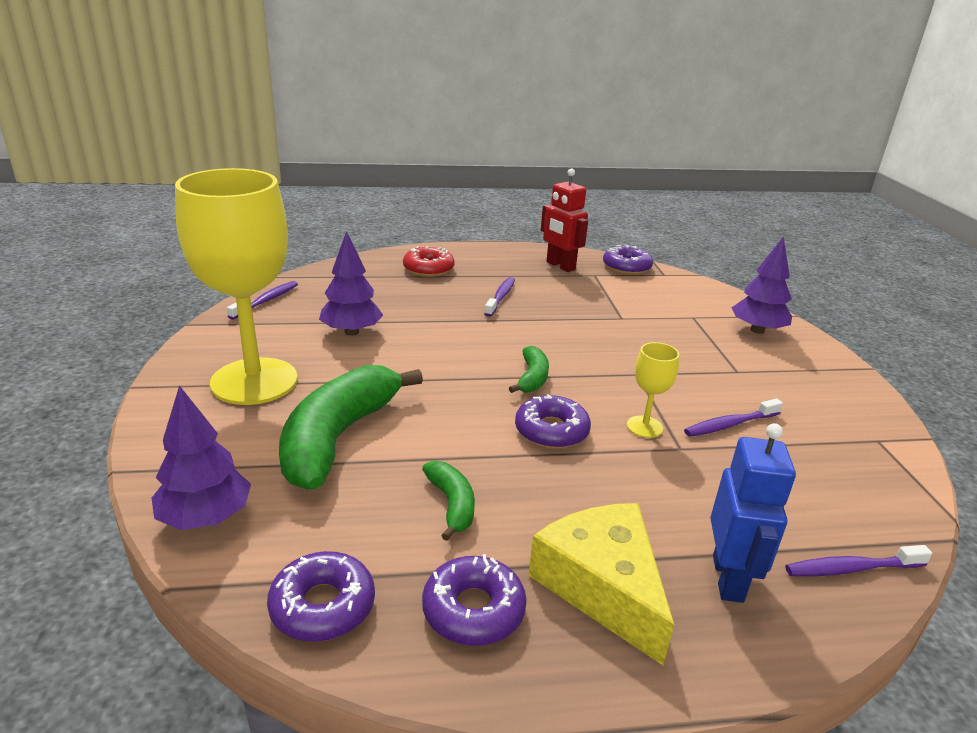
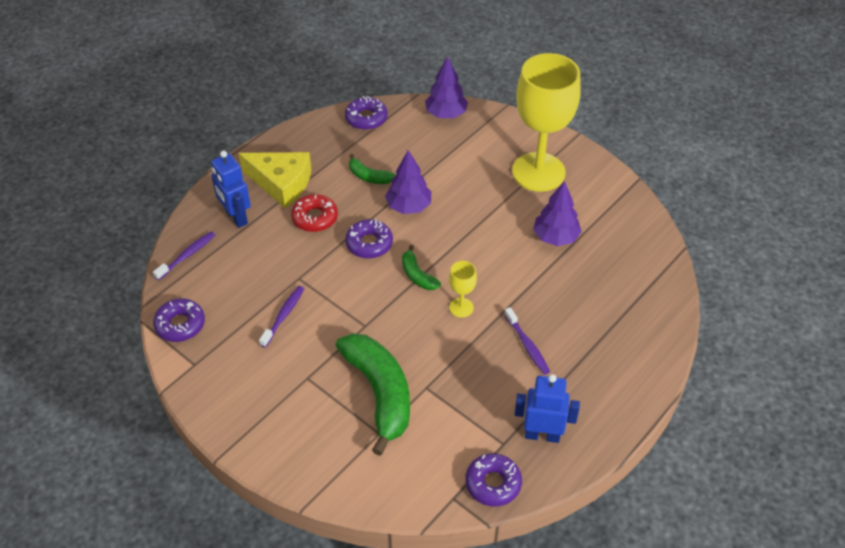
camera: 140 degrees right, 20 degrees up
(266, 301) = (641, 225): purple toothbrush -> none
(338, 438) = (454, 172): green banana -> green banana (379, 393)
(428, 269) = (618, 342): red donut -> red donut (315, 218)
(473, 610) = (318, 147): purple donut -> purple donut (180, 324)
(560, 266) = (542, 435): red robot -> blue robot
(644, 427) = (327, 280): yellow goblet -> yellow goblet (461, 307)
(757, 330) = (321, 450): purple tree -> purple tree (408, 206)

